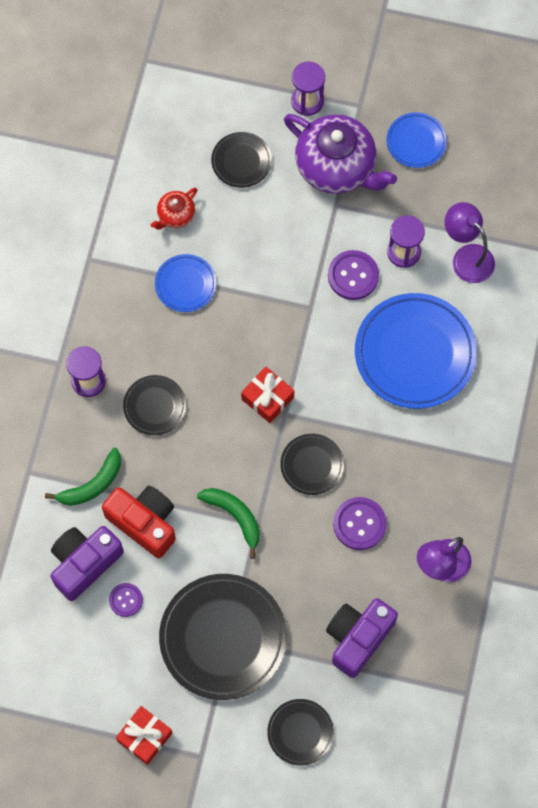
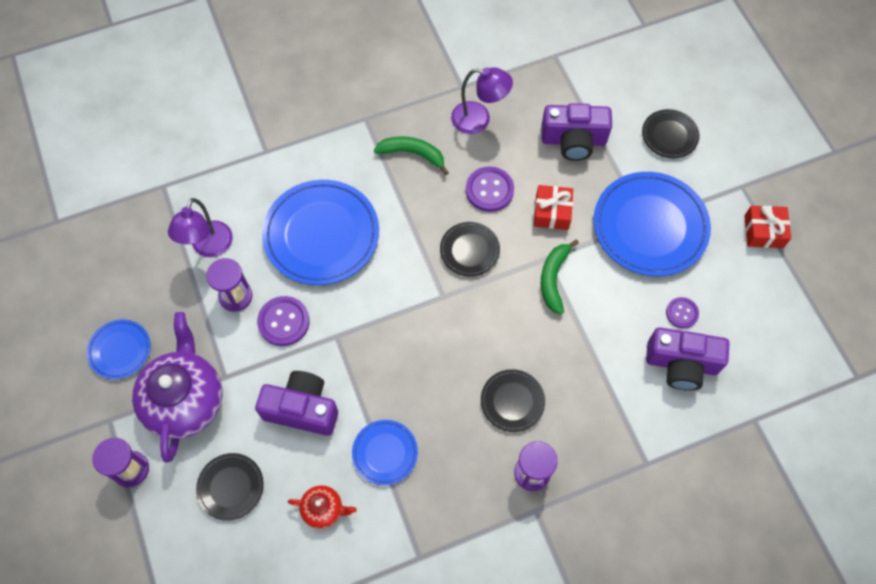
camera: 125 degrees left, 5 degrees down
(92, 485) = (616, 404): green banana -> green banana (413, 154)
(144, 522) = (612, 342): red camera -> none
(223, 638) = (650, 226): black plate -> blue plate
(266, 246) = (302, 409): none -> purple camera
(267, 398) = (439, 318): red gift -> red gift (552, 212)

